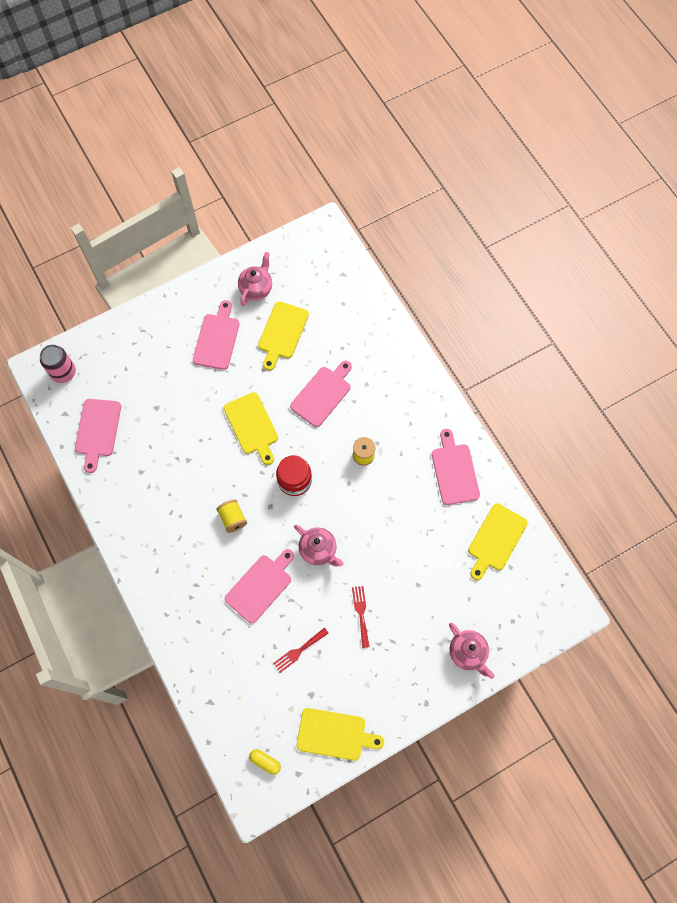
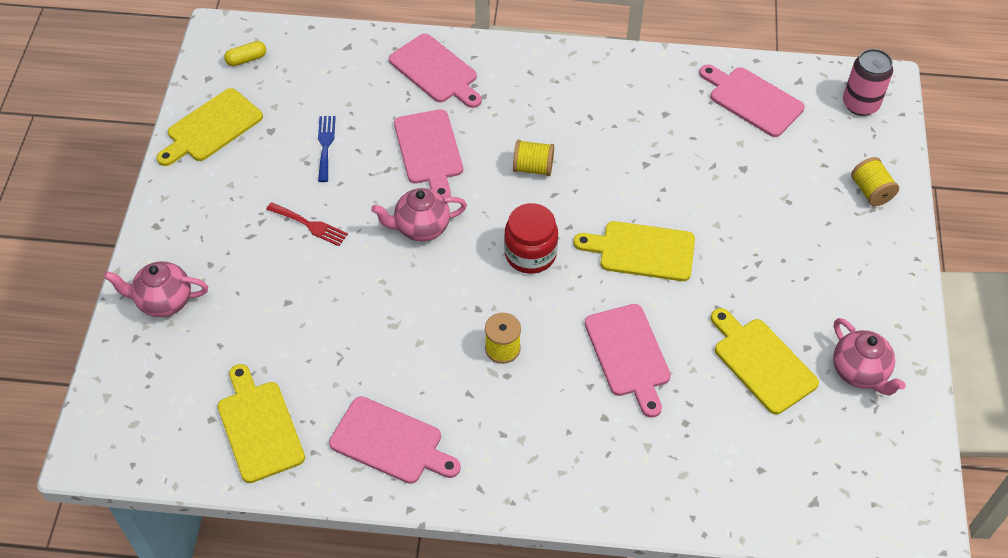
camera: 125 degrees right, 15 degrees down
(130, 337) = (871, 191): none -> yellow spool
(217, 339) = (804, 282): pink cutting board -> pink cutting board (435, 71)
(299, 651) = (325, 145): red fork -> blue fork

